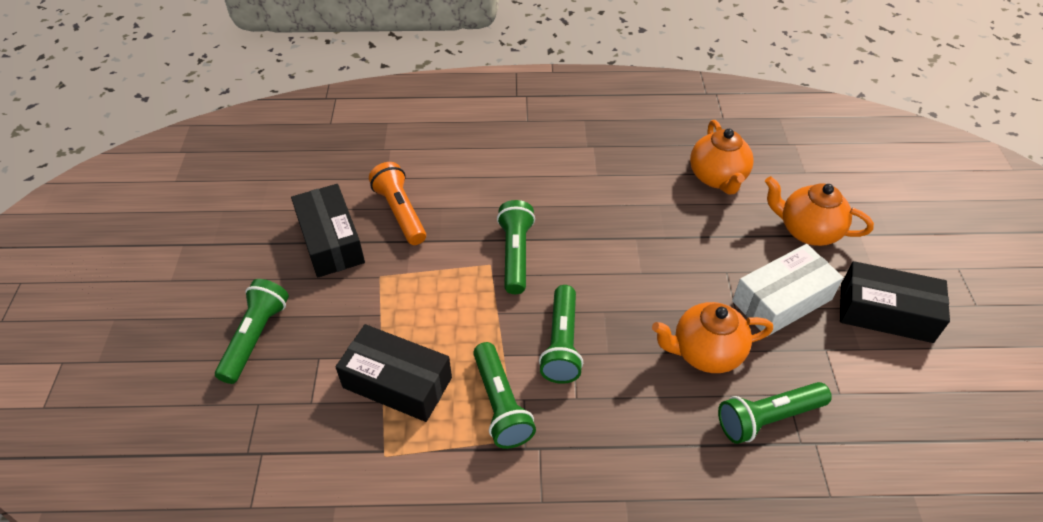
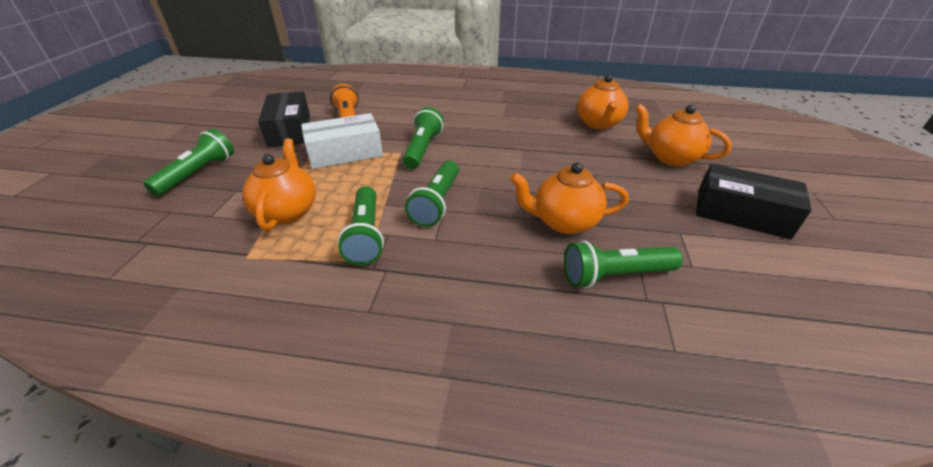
camera: 10 degrees right, 10 degrees down
(397, 383) = (287, 211): black box -> orange teapot
(781, 300) = (641, 196): white box -> white box (345, 153)

